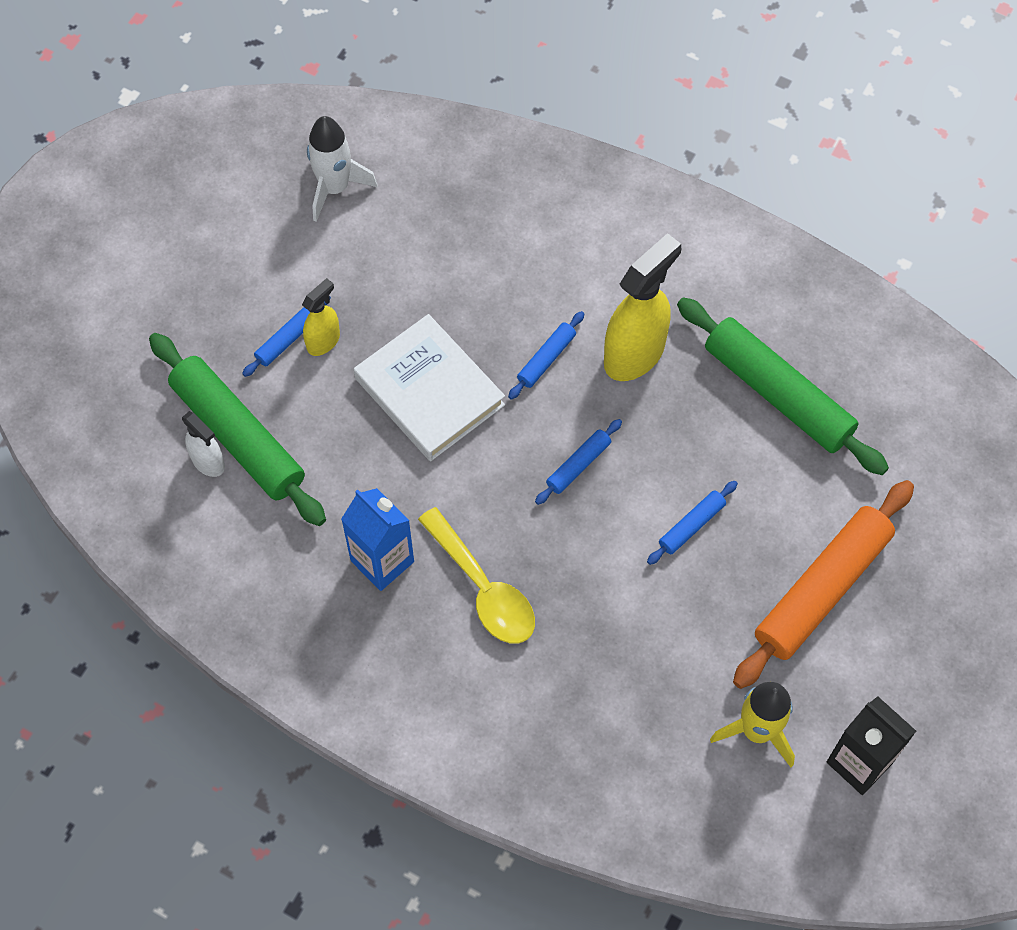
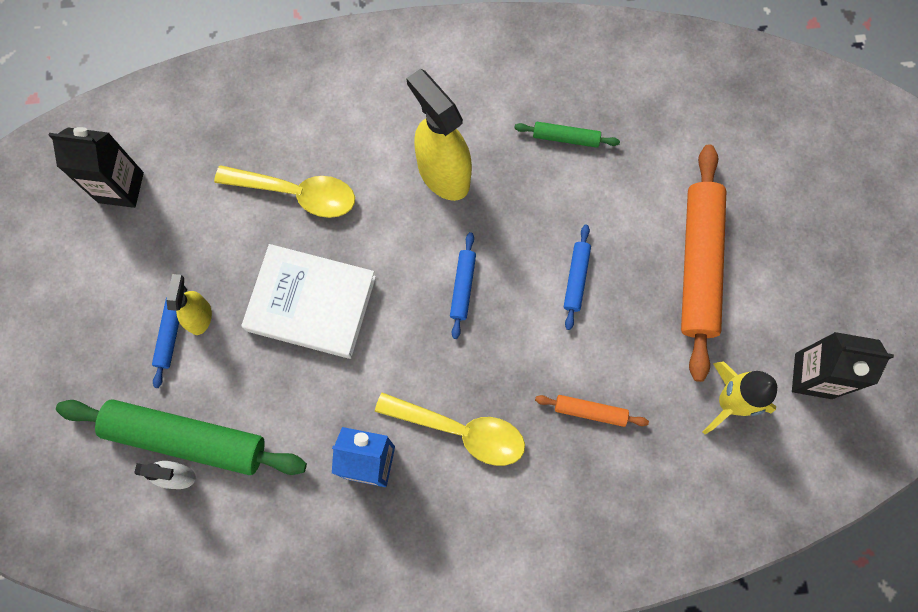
camera: 35 degrees left, 10 degrees up
(334, 188) = (121, 187): white rocket -> black carton
(487, 289) = (297, 193): none -> yellow spoon
(546, 359) = (381, 220): blue rolling pin -> none
(616, 651) = (590, 412): none -> orange rolling pin
(634, 354) = (443, 174): yellow spray bottle -> yellow spray bottle turned 45 degrees counterclockwise
(777, 394) = (566, 138): green rolling pin -> green rolling pin, size x0.45

